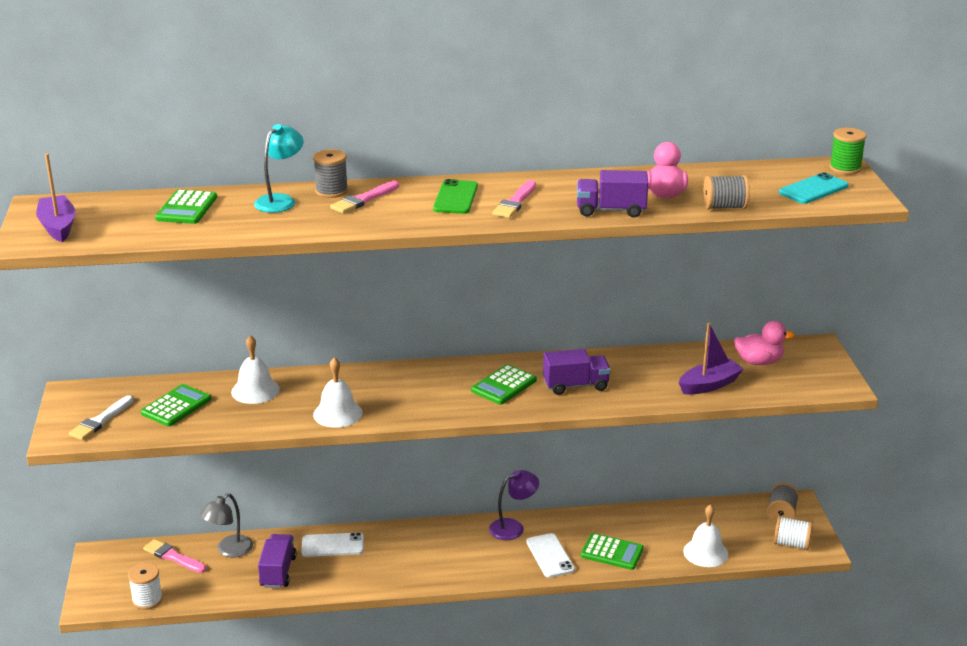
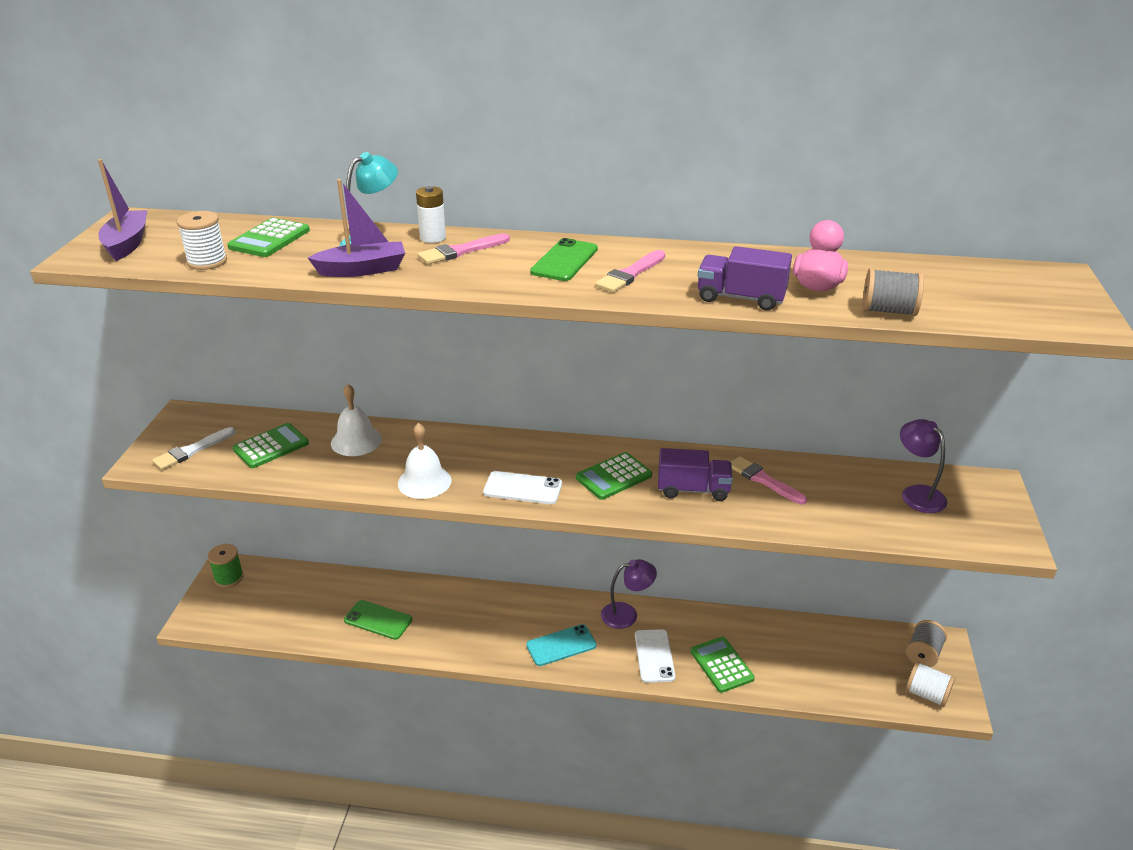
camera: 15 degrees right, 5 degrees up
(147, 600) = (245, 627): white spool -> white spool (207, 261)
(173, 557) = (289, 584): pink brush -> pink brush (763, 480)
(229, 550) = (343, 587): grey lamp -> none
(278, 572) = (378, 620): purple truck -> green phone
(331, 191) = (433, 238): grey spool -> white battery
(332, 545) = (441, 600): white phone -> white phone (523, 488)
(612, 552) = (721, 665): green calculator -> green calculator turned 150 degrees counterclockwise
(705, 552) = (825, 686): white bell -> none
(709, 385) = (849, 514): purple boat -> purple boat (362, 270)
(759, 362) = (917, 493): pink duck -> purple lamp
(813, 189) = (1014, 301): turquoise phone -> turquoise phone (561, 645)
(845, 168) = (1064, 279): green spool -> green spool (229, 578)

